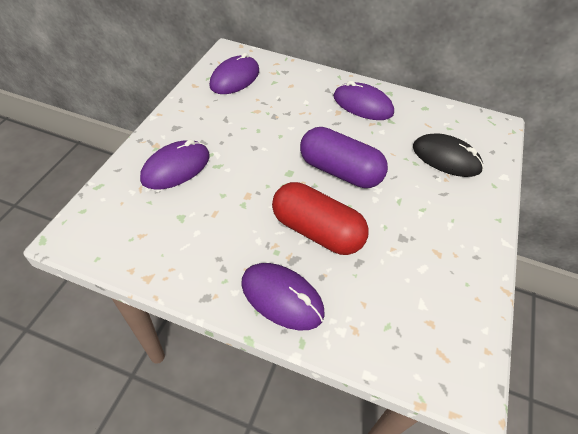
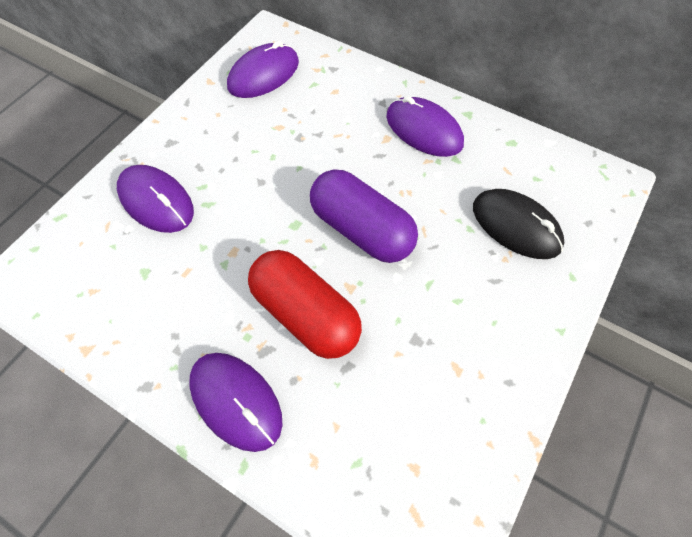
camera: 15 degrees right, 10 degrees up
(176, 167) = (156, 201): purple mouse -> purple mouse turned 75 degrees clockwise

